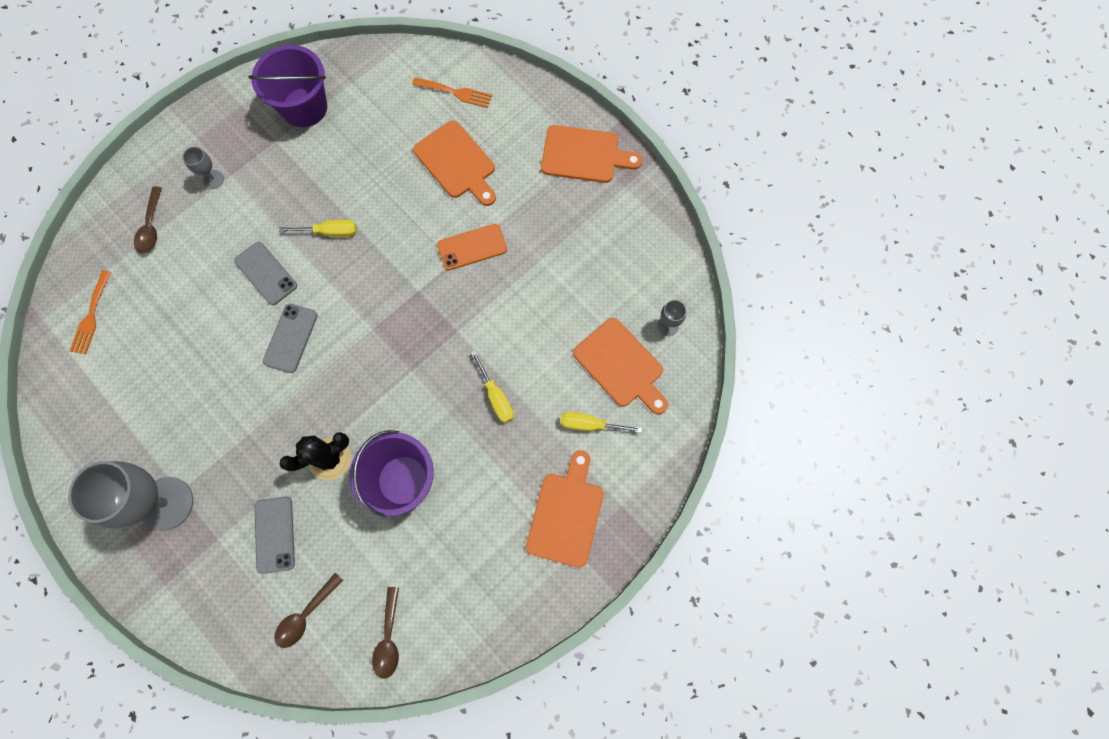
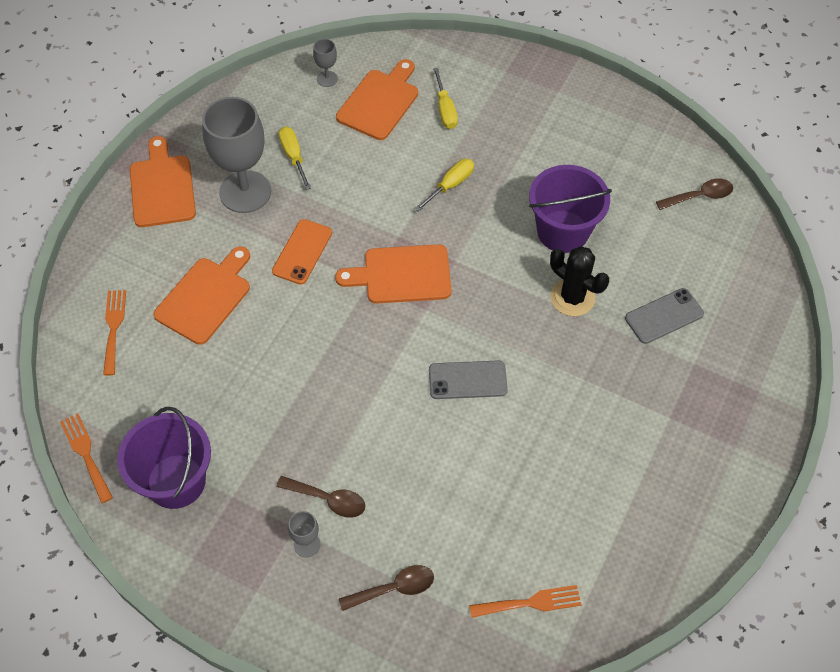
camera: 110 degrees left, 15 degrees down
(166, 503) = (686, 424): grey goblet -> grey goblet (245, 192)
(266, 273) = (404, 434): grey phone -> none
(305, 615) = (717, 264): brown spoon -> brown spoon (328, 499)
(330, 232) = (332, 390): yellow screwdriver -> yellow screwdriver (293, 156)
(354, 55) = (85, 454): none -> orange fork
(472, 247) = (302, 252): orange phone -> orange phone turned 60 degrees clockwise
(566, 514) = (532, 105): orange cutting board -> orange cutting board (402, 274)

